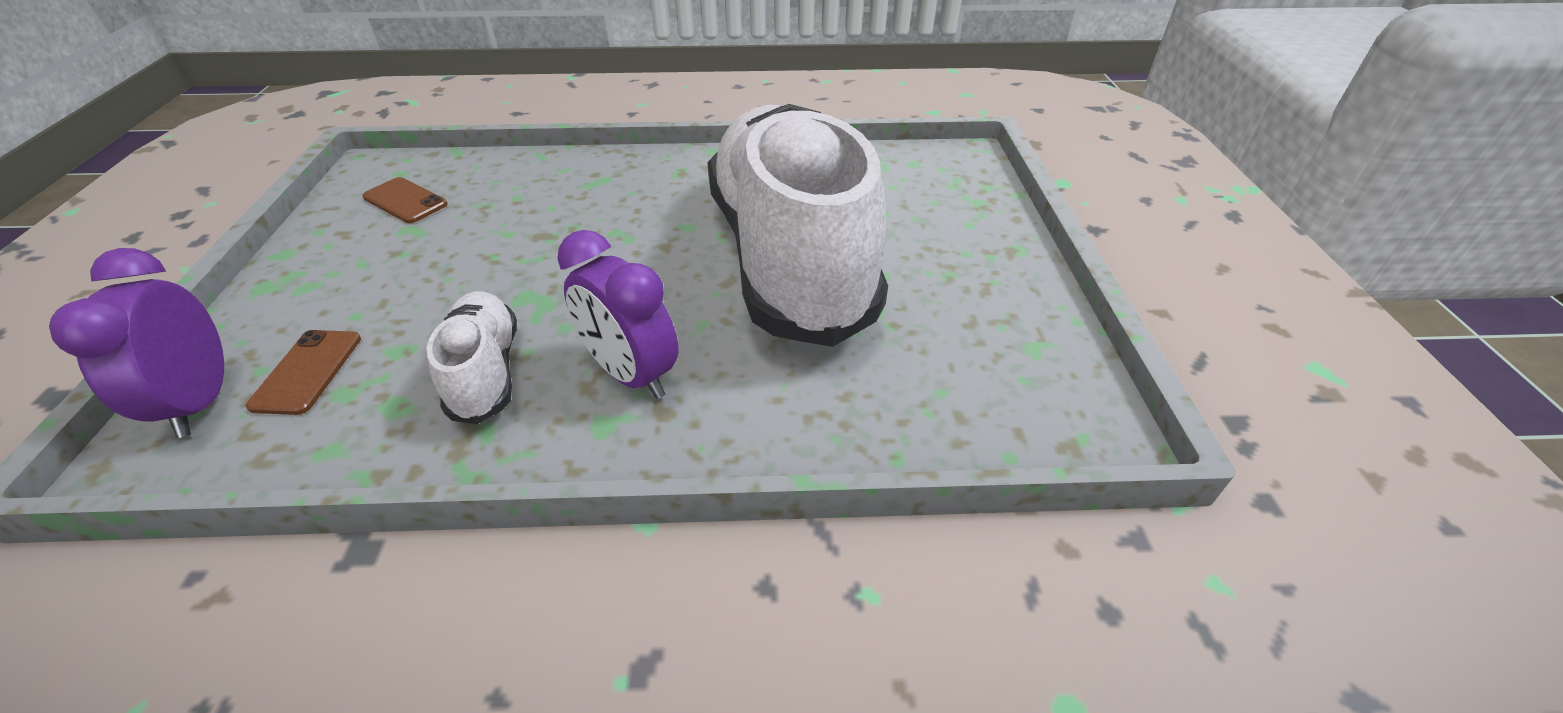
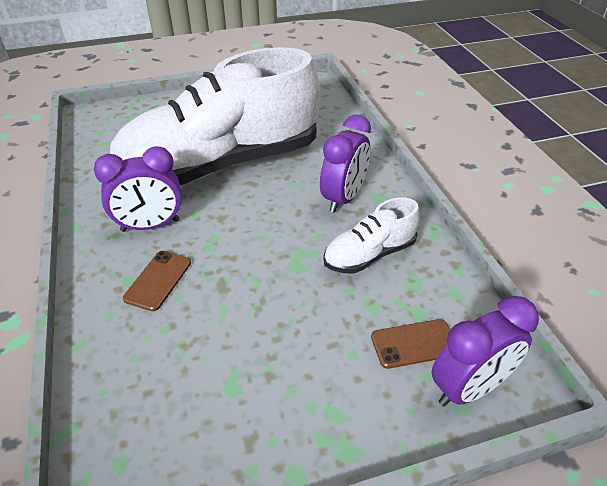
camera: 105 degrees left, 0 degrees up
(405, 201) = (182, 419): brown phone -> brown phone (158, 280)
(682, 194) = (150, 225): none -> purple clock

